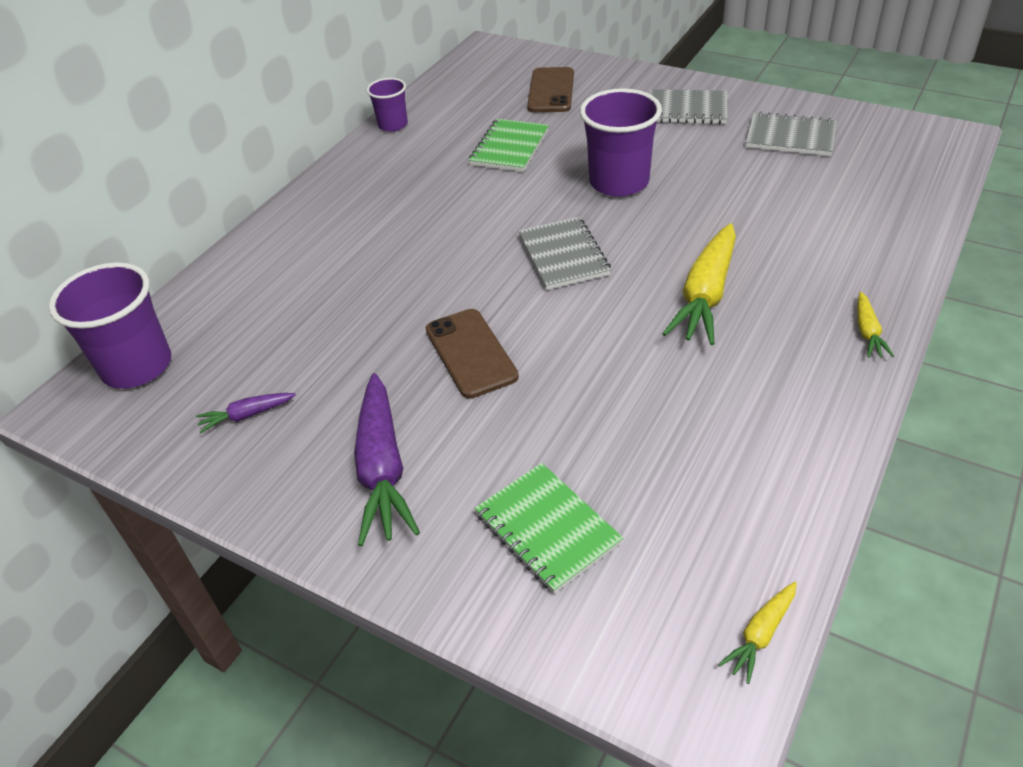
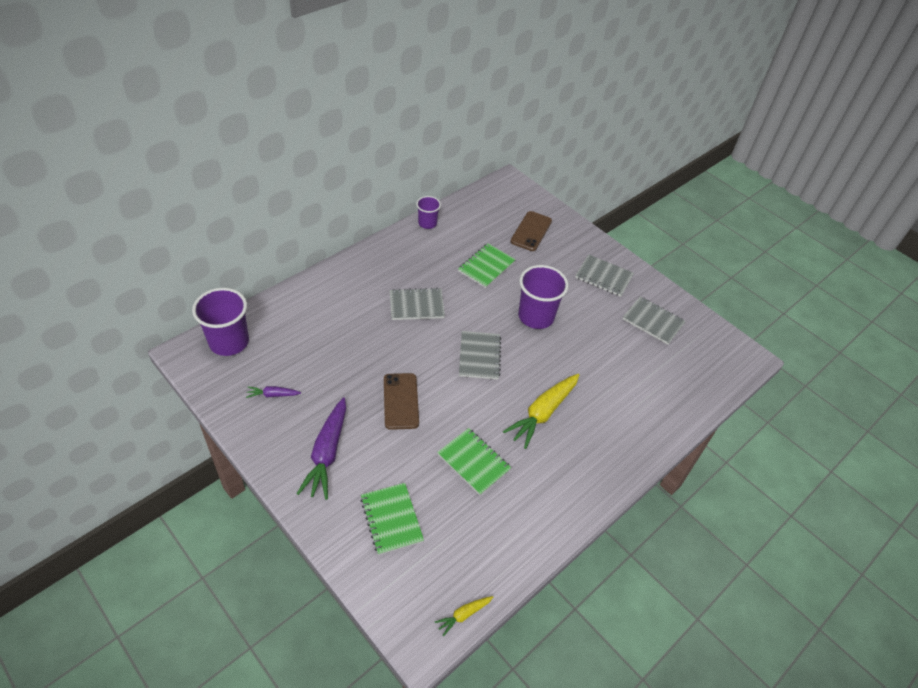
camera: 10 degrees right, 5 degrees up
(429, 224) = (416, 305): none -> grey notebook
(638, 396) = (474, 462): none -> green notebook
(867, 332) = (616, 471): yellow carrot -> none

